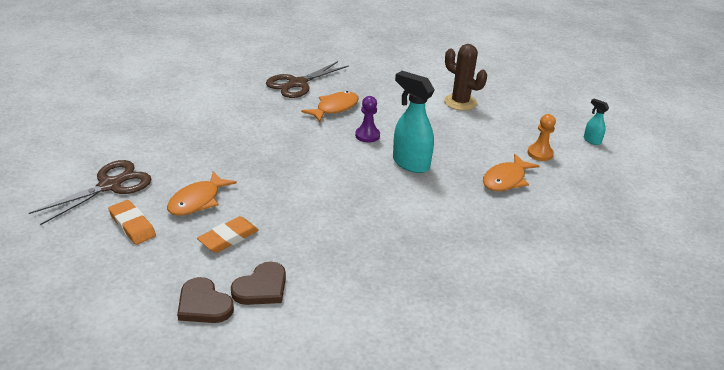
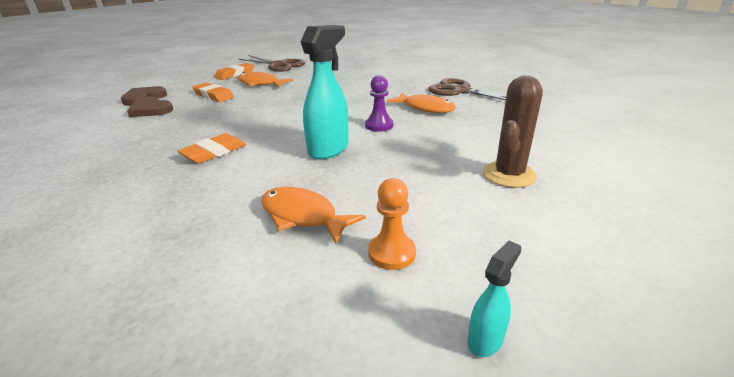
camera: 85 degrees right, 5 degrees down
(403, 223) = (214, 152): none -> orange eraser

